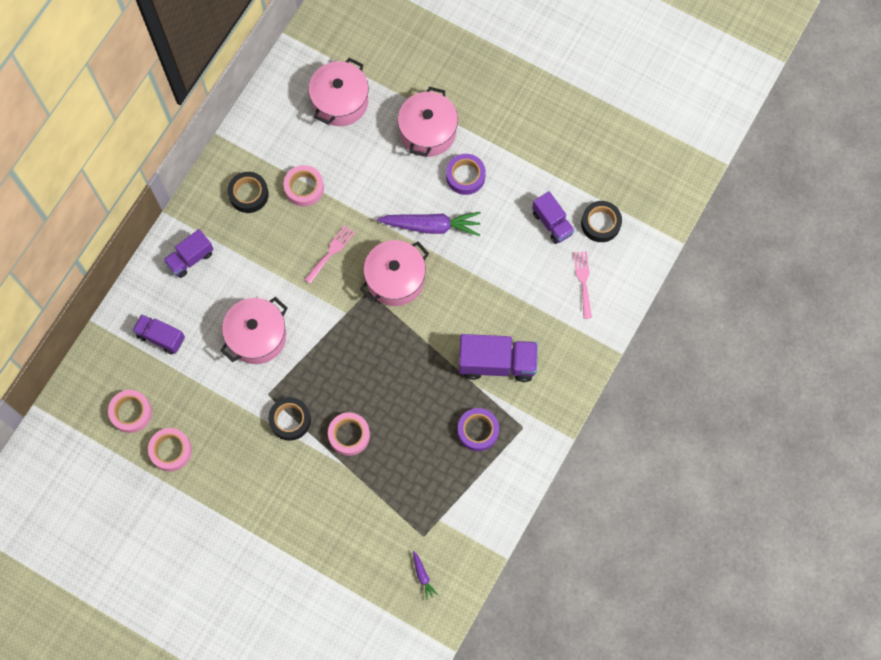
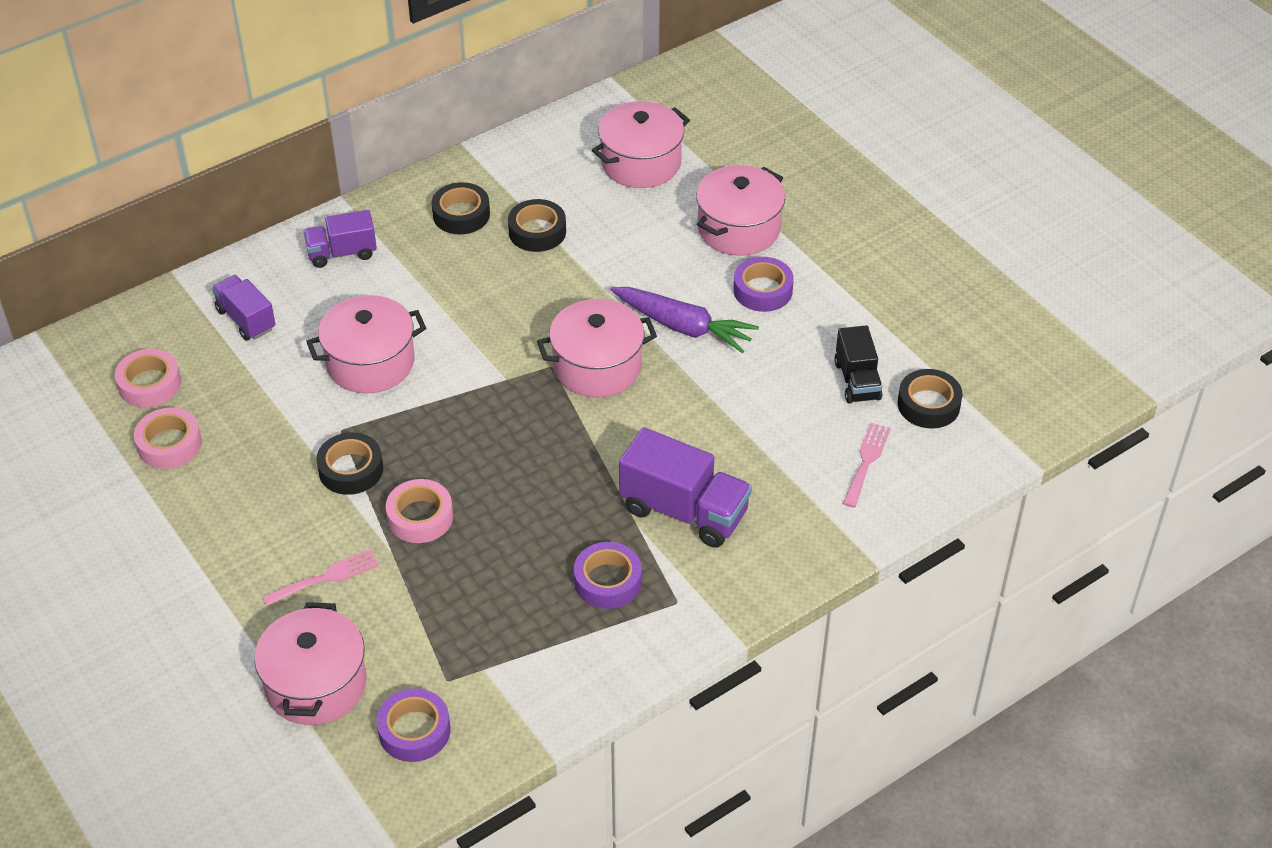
camera: 25 degrees right, 25 degrees down
(304, 188) = (537, 231): pink tape -> black tape
(331, 252) = (529, 308): pink fork -> pink fork (326, 577)
(353, 572) = (316, 684): none -> pink pot
(423, 576) = (414, 731): purple carrot -> purple tape
(552, 223) = (857, 381): purple truck -> black truck

